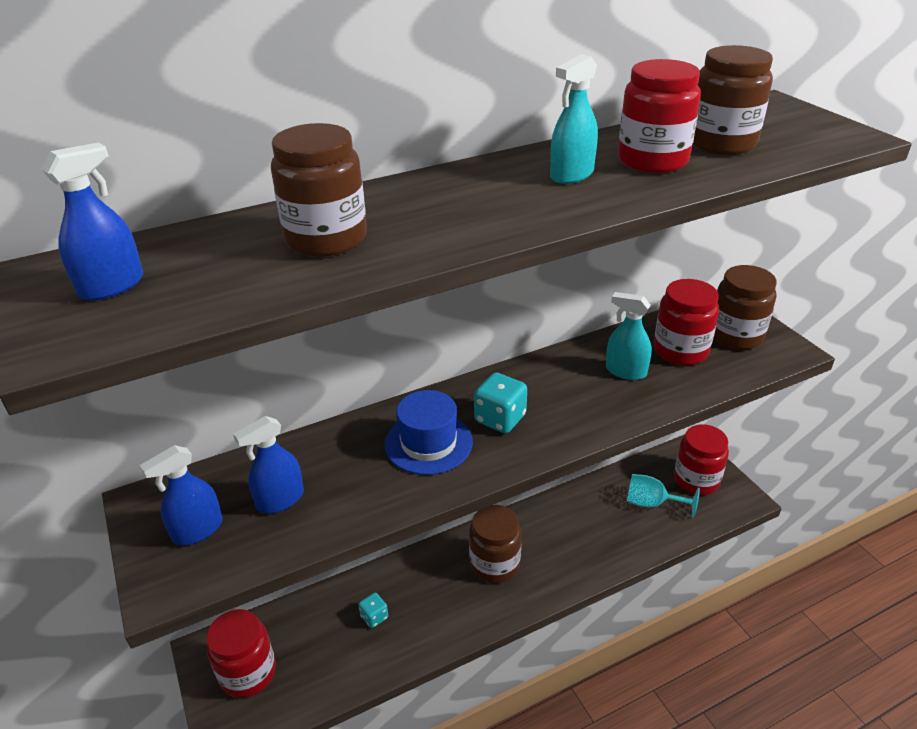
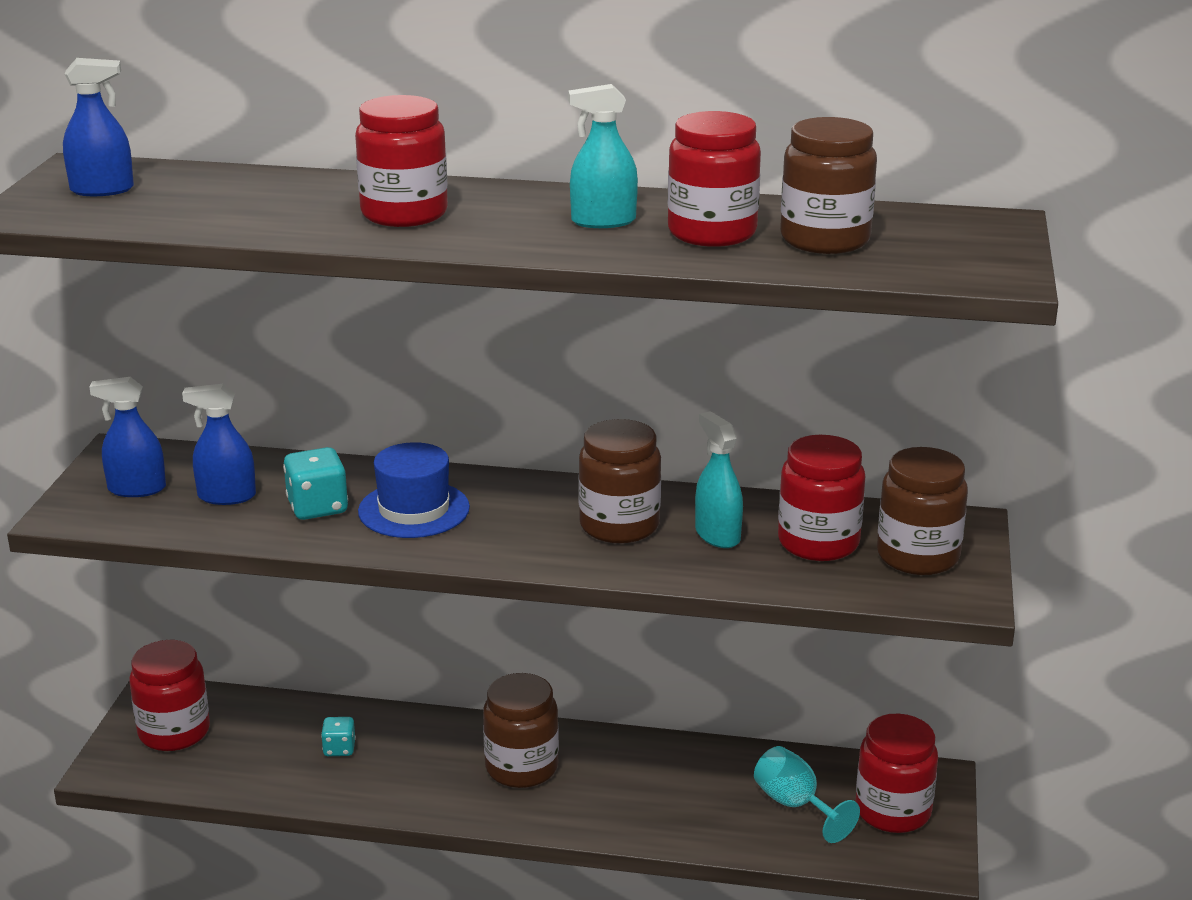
camera: 35 degrees right, 10 degrees down
(326, 239) = (298, 205): brown jar -> brown jar (619, 525)
(425, 217) = (404, 214): none -> red jar
(500, 418) = (513, 519): turquoise dice -> turquoise dice (317, 507)

